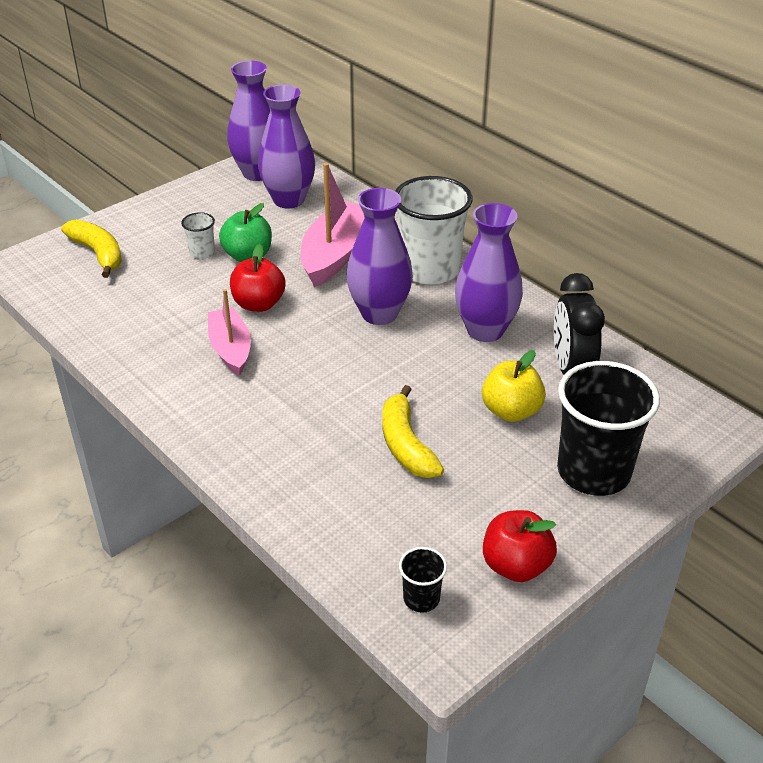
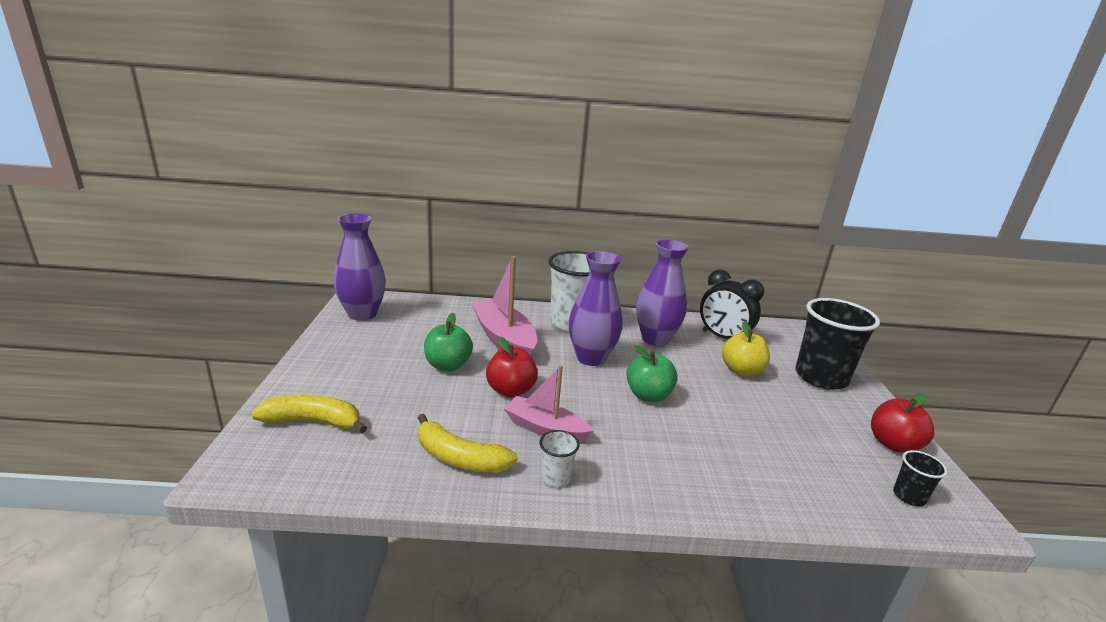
camera: 50 degrees left, 15 degrees down
(202, 252) = (408, 379): white cup -> white cup (556, 477)
(289, 200) = (415, 321): purple vase -> none
(364, 375) = (648, 395): none -> green apple
(406, 445) = (739, 419): yellow banana -> yellow banana (459, 458)

